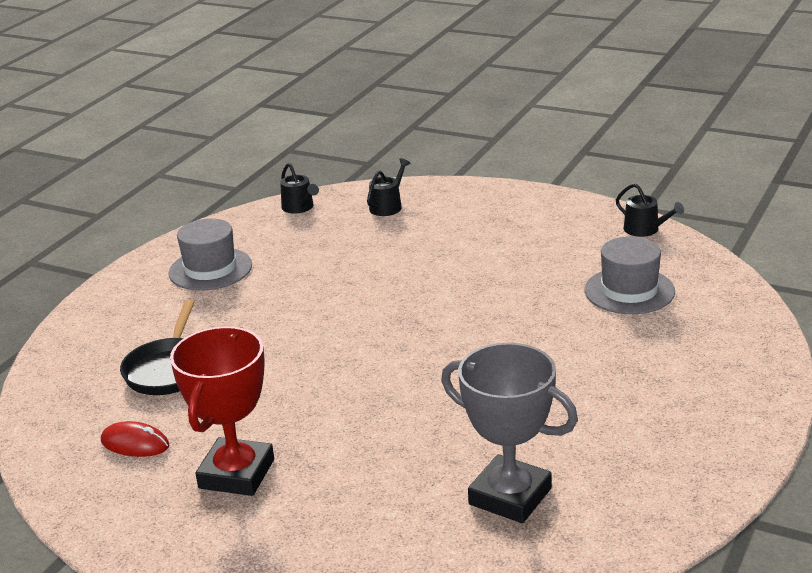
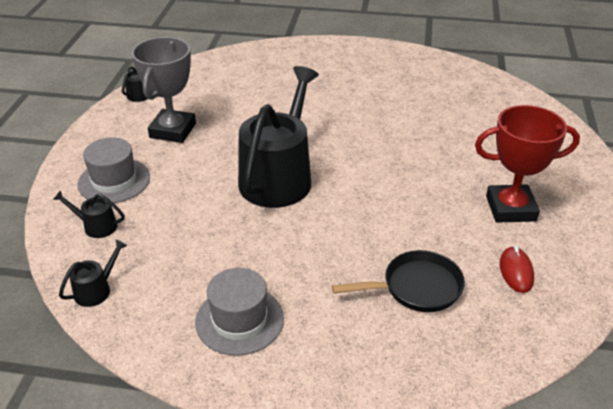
camera: 110 degrees left, 10 degrees up
(408, 309) = (278, 177): none -> black watering can
(510, 496) = (458, 106): grey trophy -> grey trophy (172, 130)
(629, 291) = (229, 91): grey hat -> grey hat (114, 181)

